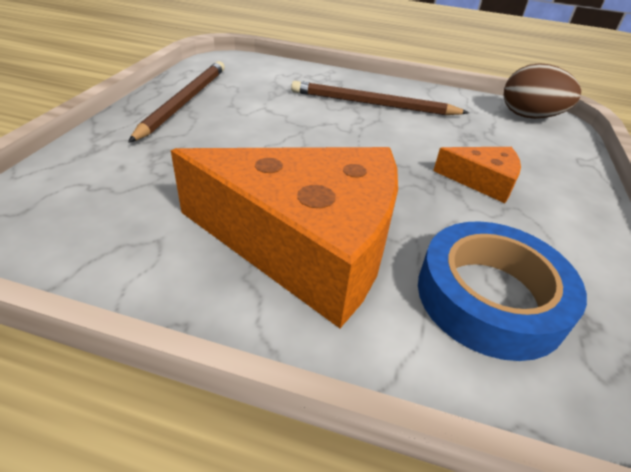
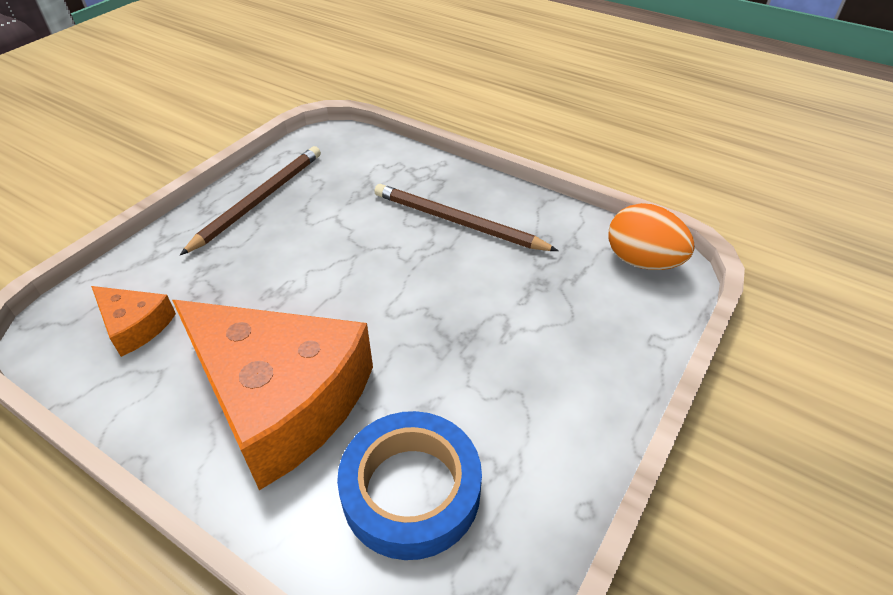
camera: 20 degrees right, 5 degrees up
(482, 181) = (507, 351): orange cheese -> orange cheese (135, 325)
(529, 116) = (642, 261): brown egg -> orange egg

